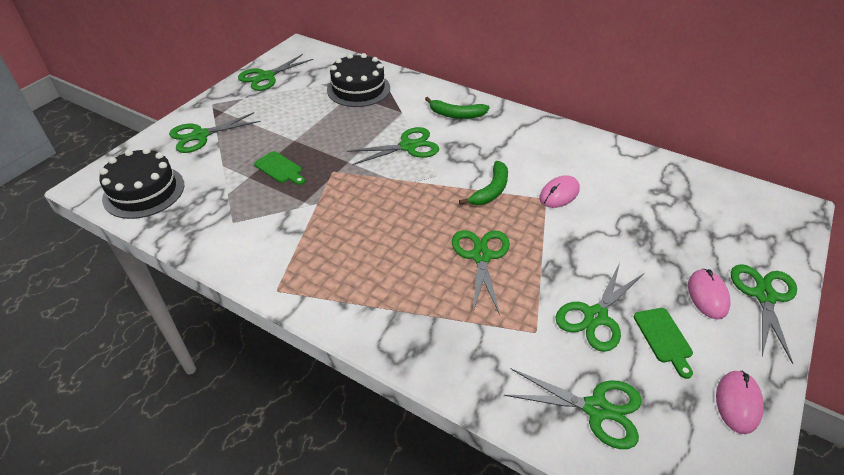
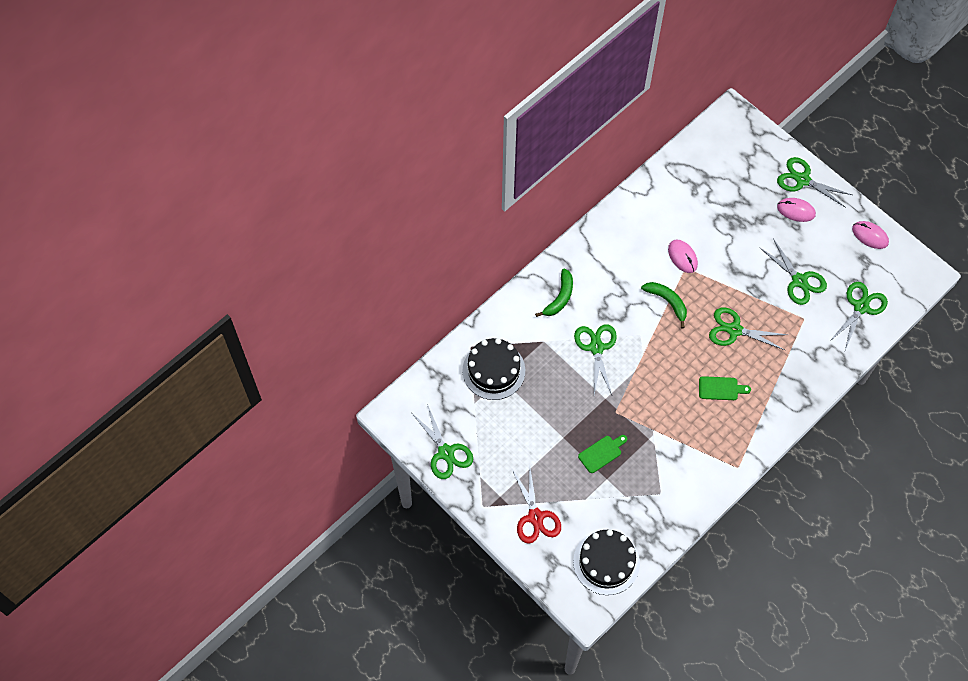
camera: 75 degrees left, 20 degrees up
(200, 135) = (535, 517): green scissors -> red scissors
(664, 338) = (822, 251): green cutting board -> green cutting board (720, 388)

